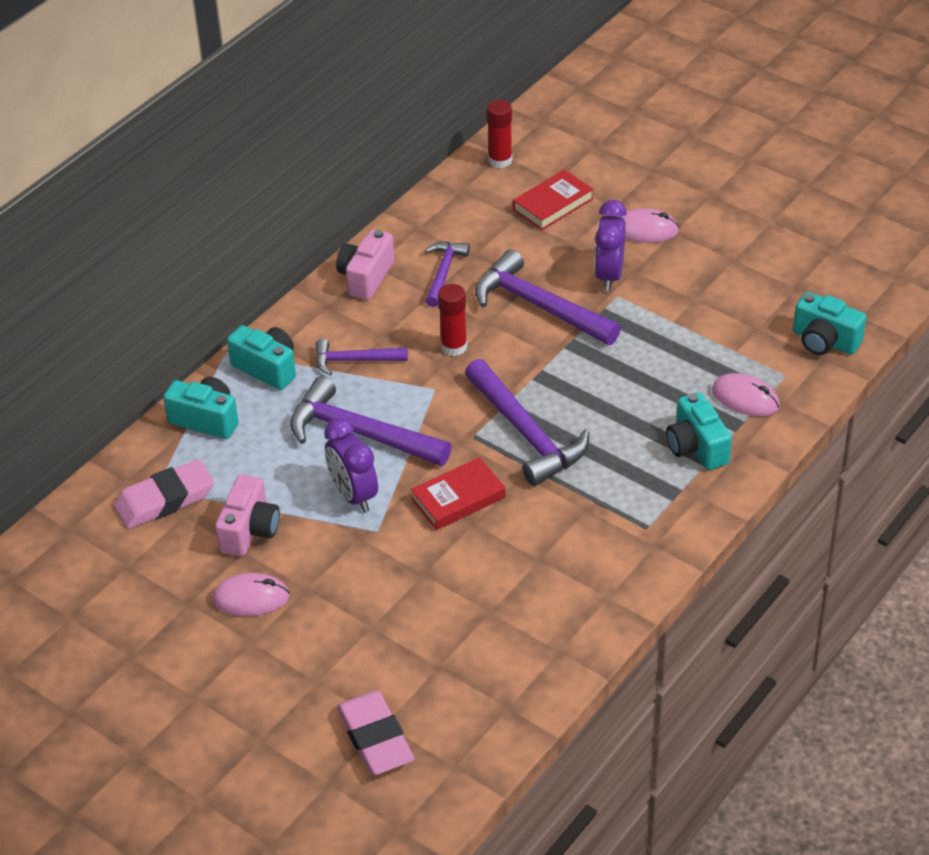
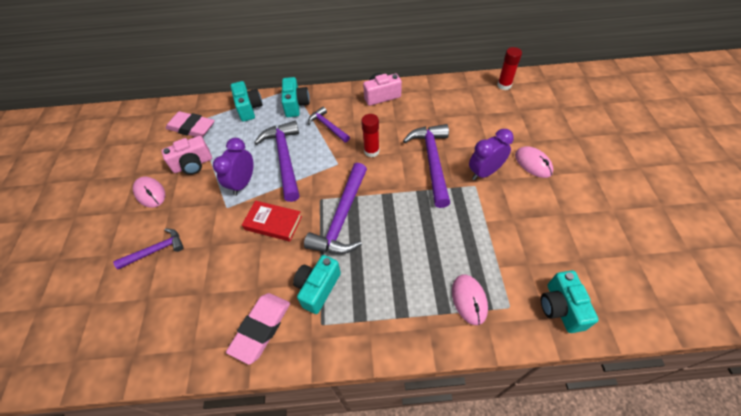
camera: 50 degrees right, 10 degrees up
(375, 738) = (79, 307): pink eraser -> pink eraser (261, 328)
(443, 273) = (413, 116): purple hammer -> purple hammer (155, 250)
(553, 204) = (502, 120): red book -> none
(696, 447) = (406, 303): turquoise camera -> turquoise camera (318, 288)

